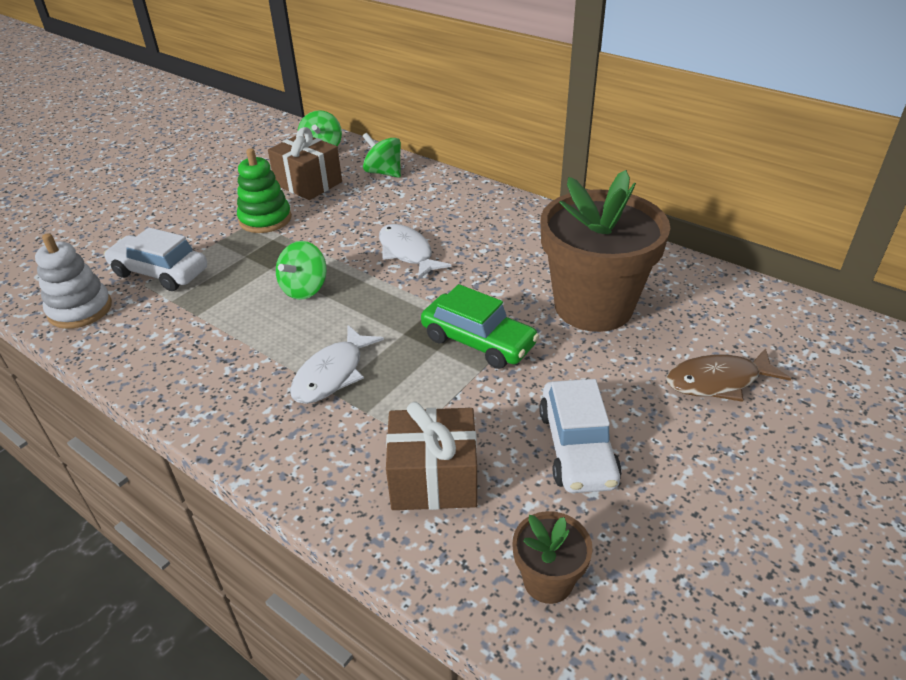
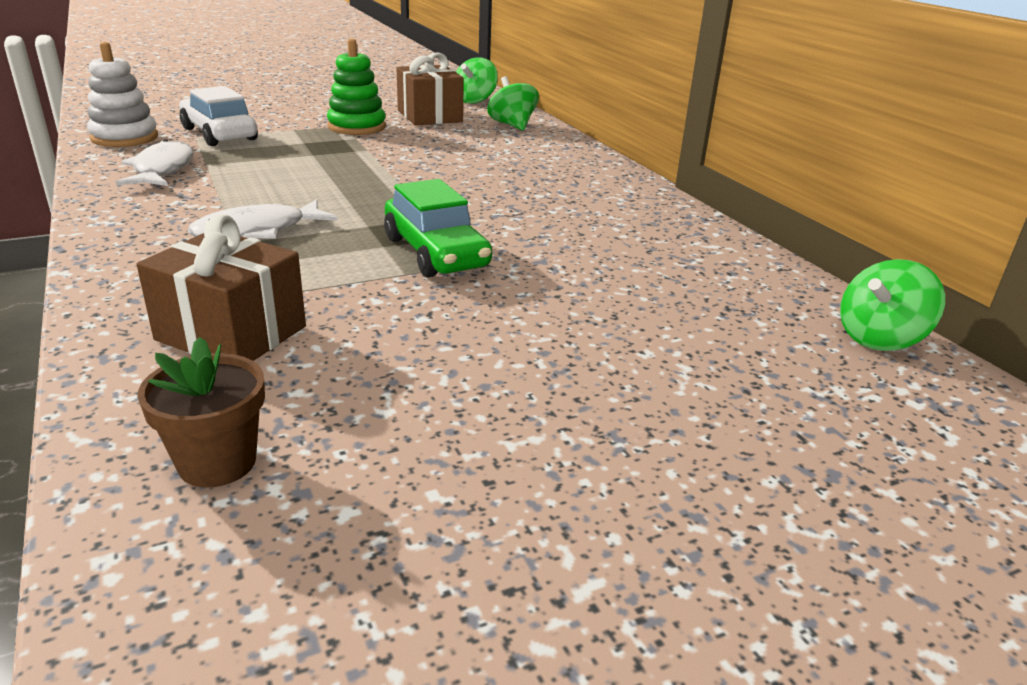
camera: 25 degrees right, 10 degrees down
(305, 289) = (322, 174): green spinning top -> green spinning top (879, 338)
(407, 252) = (456, 177): white fish -> white fish (162, 169)
(577, 447) = (423, 366): white car -> none
(593, 306) = (608, 266): brown flower pot -> none
(718, 381) = (689, 373): brown fish -> none

